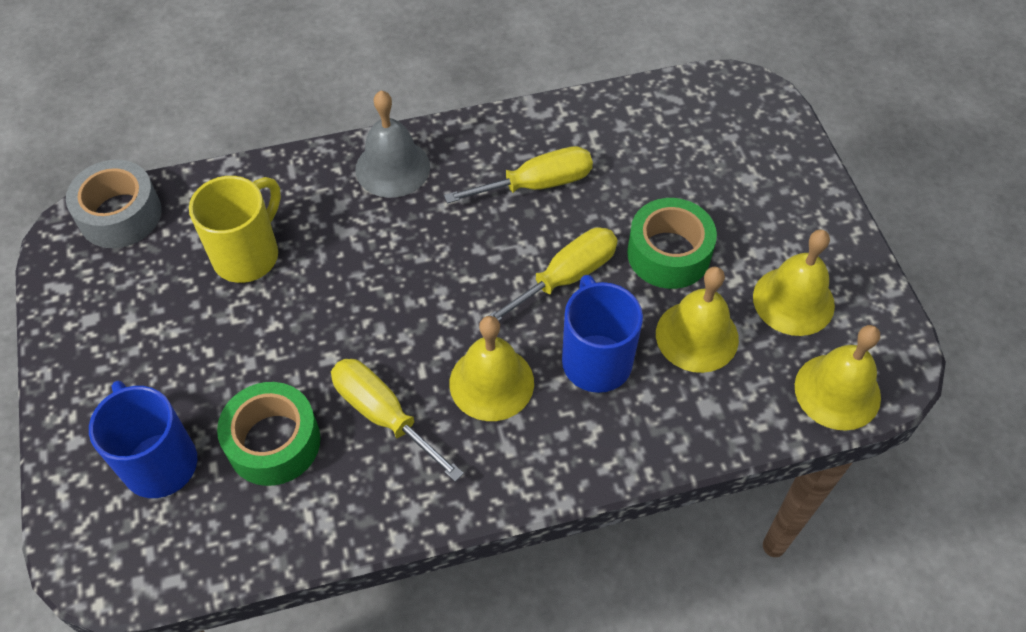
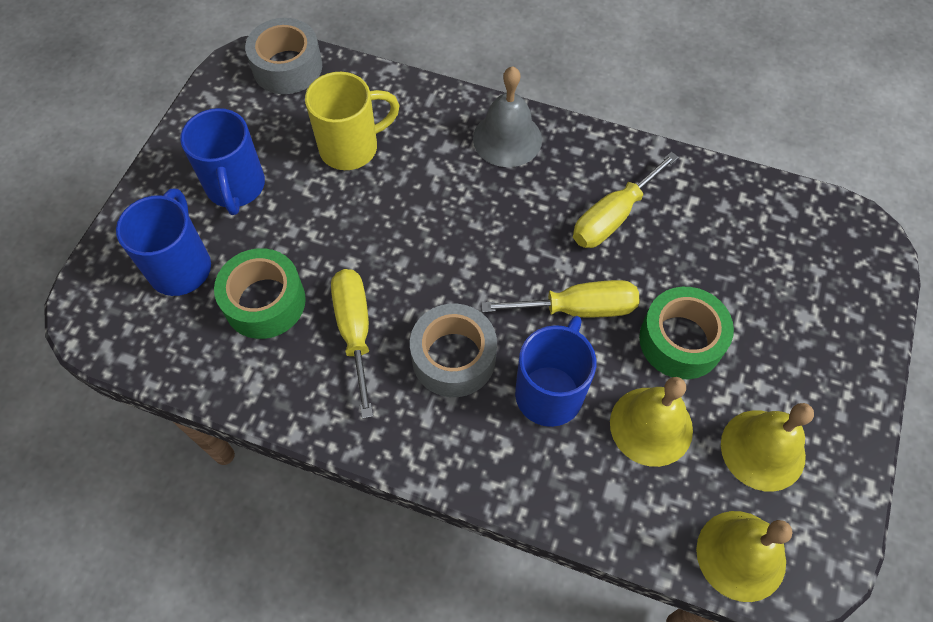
camera: 35 degrees right, 5 degrees up
(157, 356) = (236, 187): none -> blue mug
(491, 383) = (453, 358): yellow bell -> grey tape
(537, 184) = (613, 217): yellow screwdriver -> yellow screwdriver turned 120 degrees clockwise

